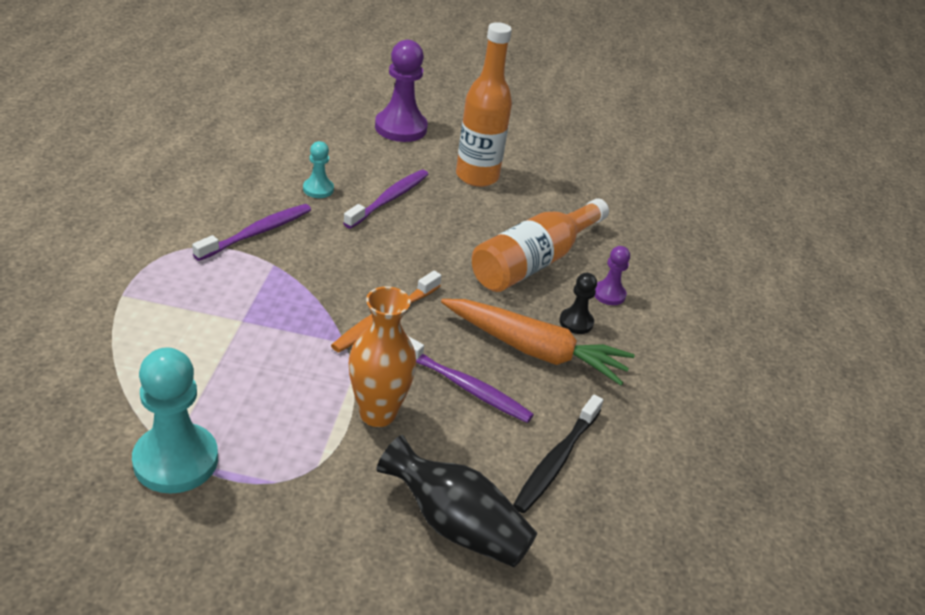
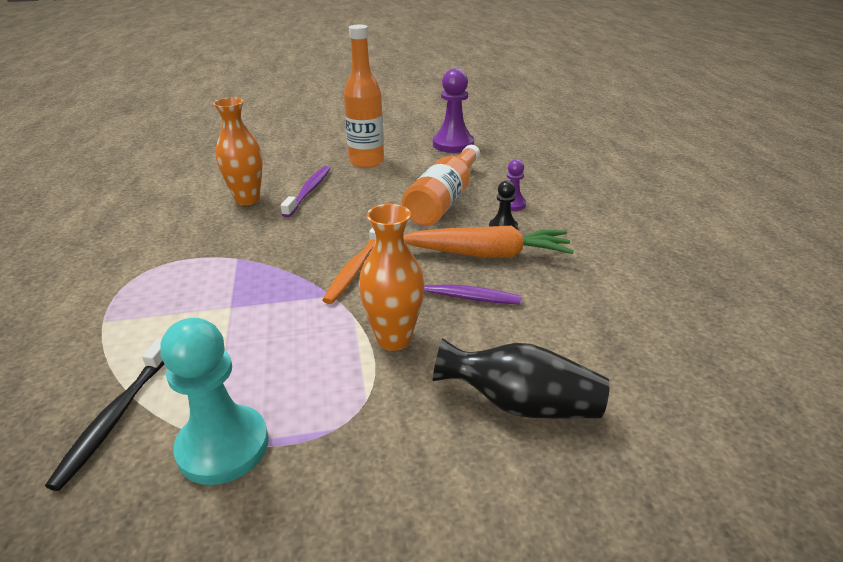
camera: 15 degrees left, 5 degrees down
(257, 233) = (211, 241): purple toothbrush -> none
(318, 189) = (247, 199): turquoise pawn -> orange vase
(400, 128) = (291, 148): purple pawn -> purple pawn (453, 144)
(556, 460) = (562, 324): black toothbrush -> black toothbrush (115, 417)

